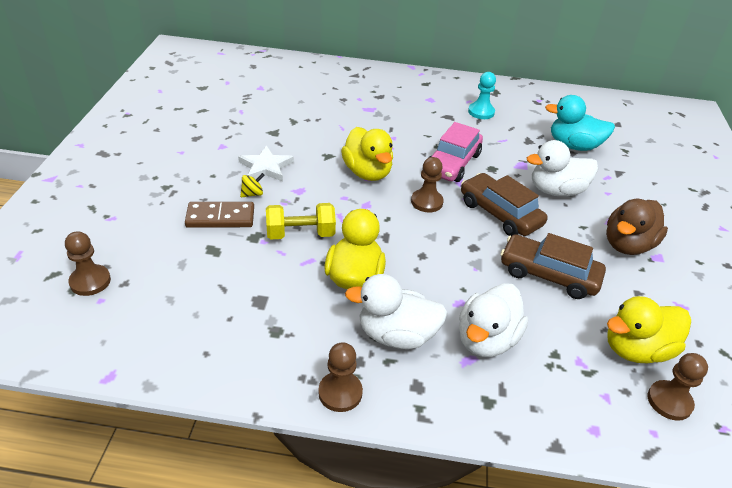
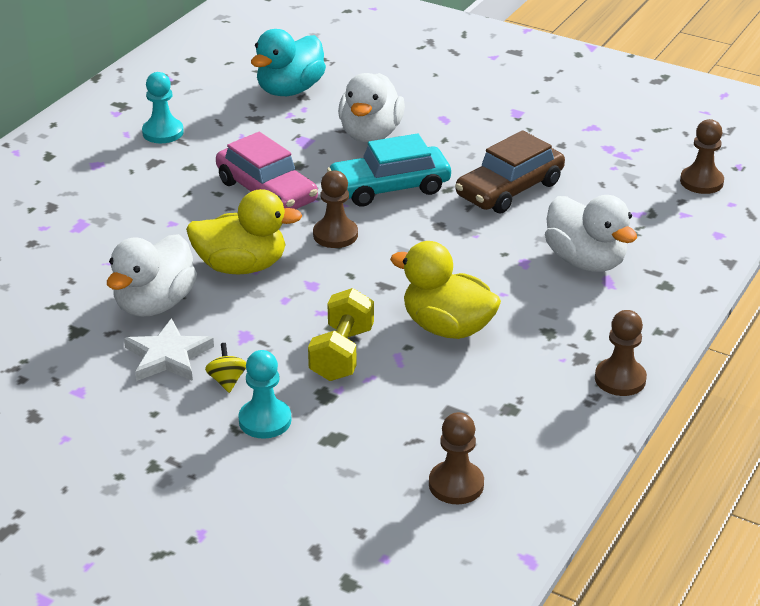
camera: 65 degrees left, 5 degrees down
(90, 281) = (340, 566): brown pawn -> brown pawn (456, 484)
(220, 217) = (265, 420): brown domino -> turquoise pawn
(396, 335) = (554, 320): white duck -> white duck (155, 304)
(500, 213) = (389, 187): brown car -> turquoise car
(627, 245) = (489, 123): brown duck -> none
(636, 349) = (635, 175): yellow duck -> none

